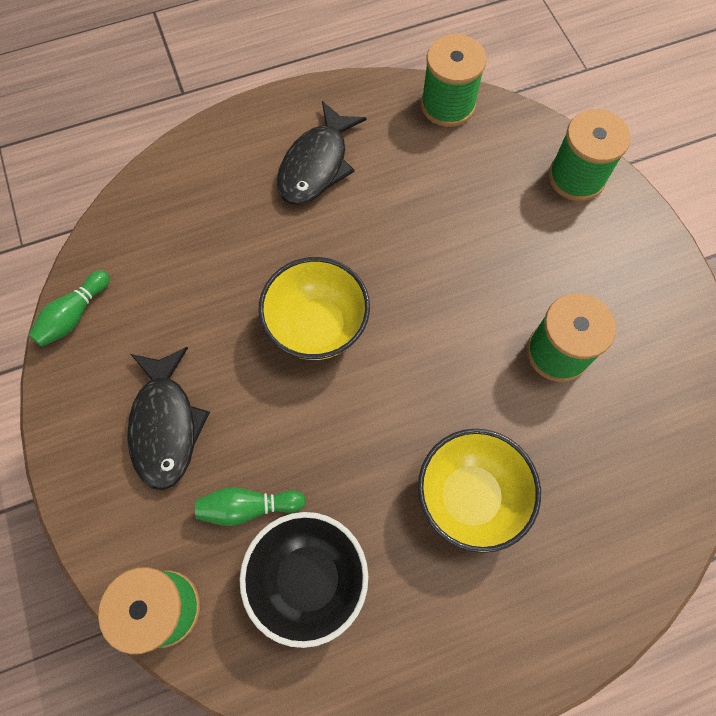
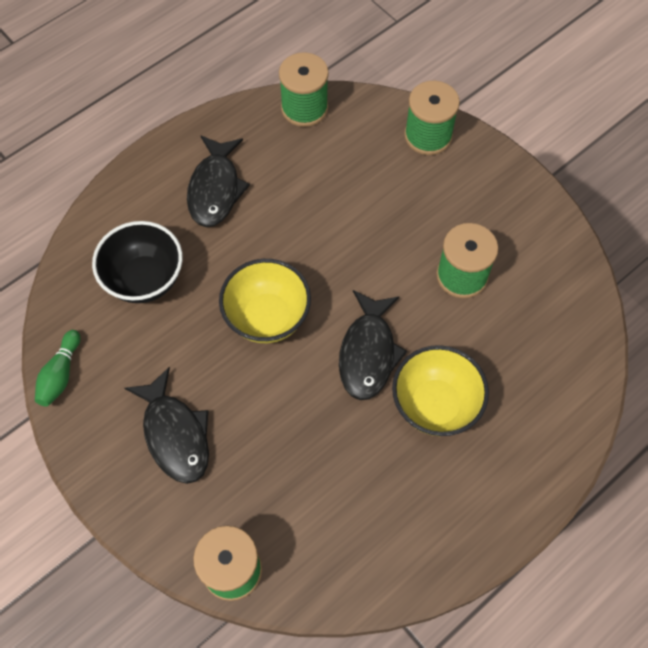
camera: 20 degrees left, 5 degrees down
(248, 507) = (267, 472): green bowling pin -> none
(308, 579) = (335, 508): black bowl -> black bowl (145, 279)
(415, 407) = (368, 353): none -> black fish

